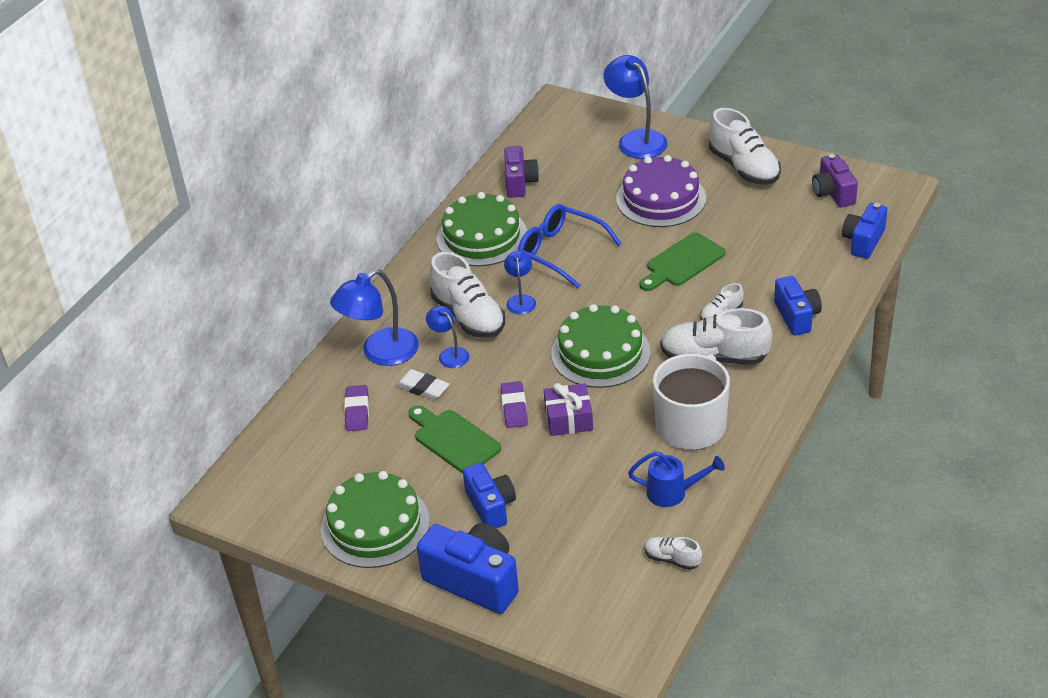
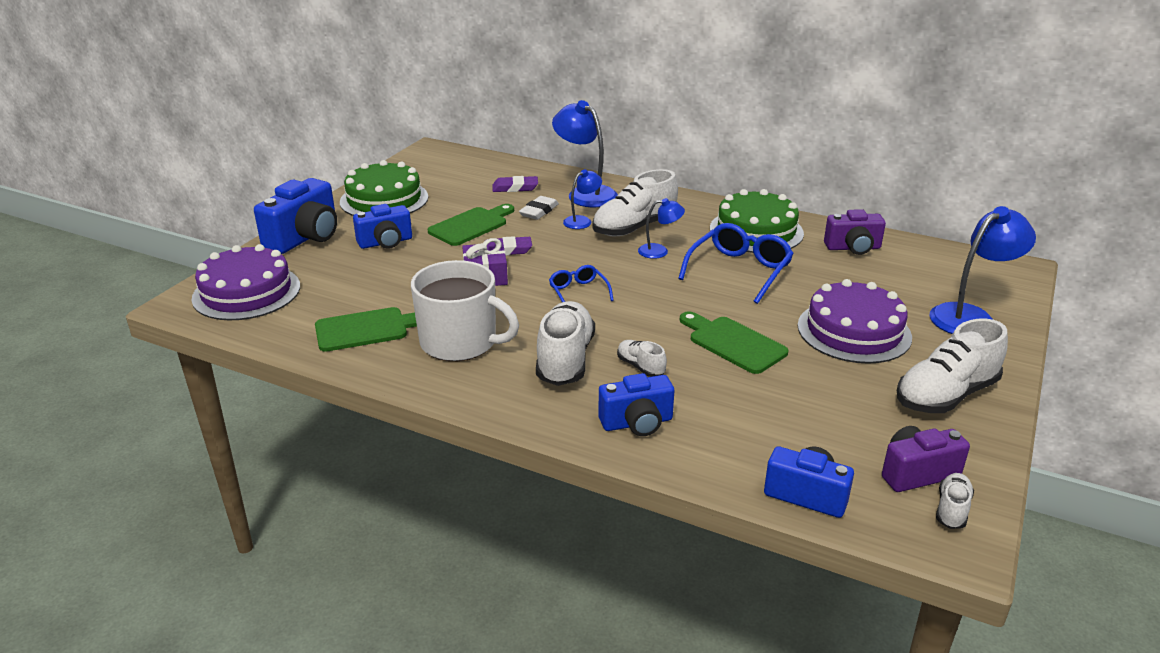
camera: 85 degrees right, 10 degrees down
(600, 353) = (578, 292): green cake -> blue glasses
(602, 605) = (246, 292): none -> purple cake
(672, 559) = (281, 327): white shoe -> white shoe (952, 509)
(673, 492) = (367, 329): blue watering can -> green cutting board

